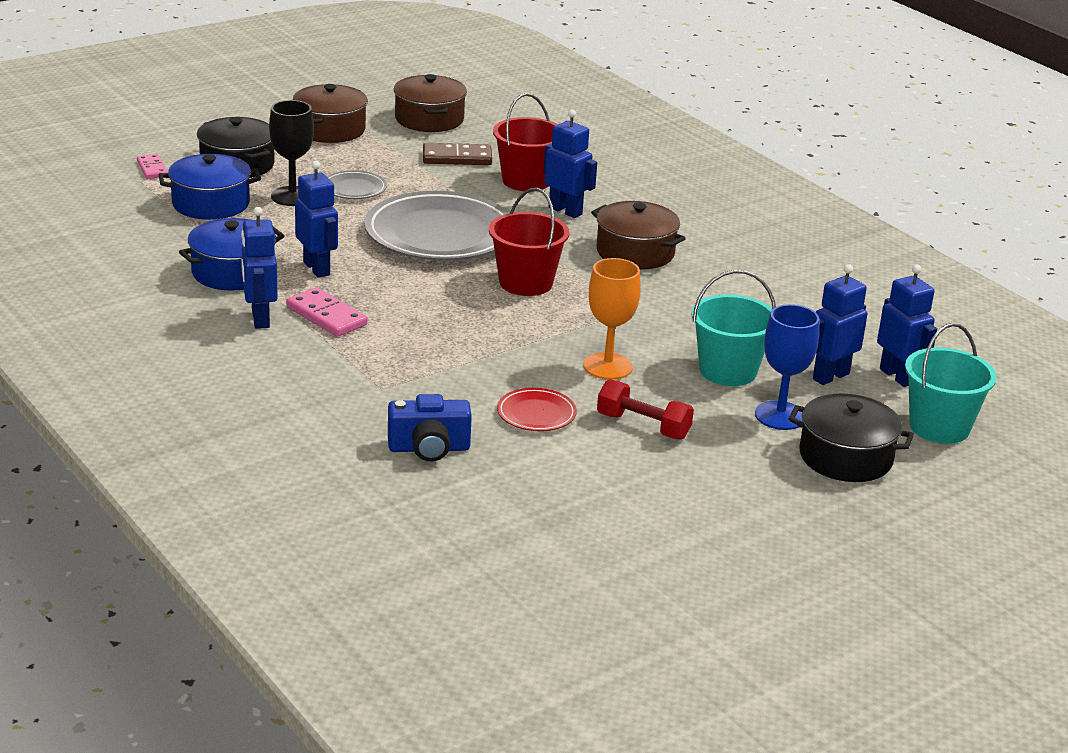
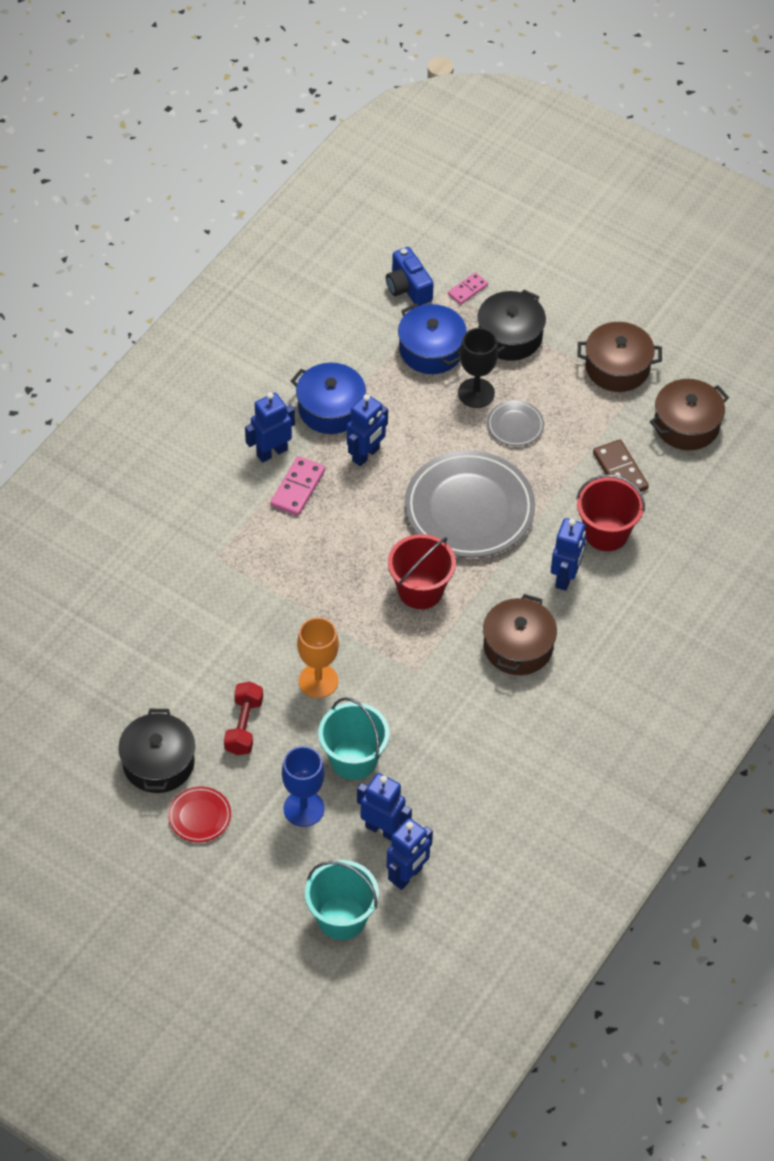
camera: 70 degrees right, 25 degrees up
(429, 448) = (151, 611): blue camera -> blue camera (408, 288)
(536, 414) = (227, 657): red plate -> red plate (199, 816)
(845, 457) = (265, 863): black pot -> black pot (158, 763)

